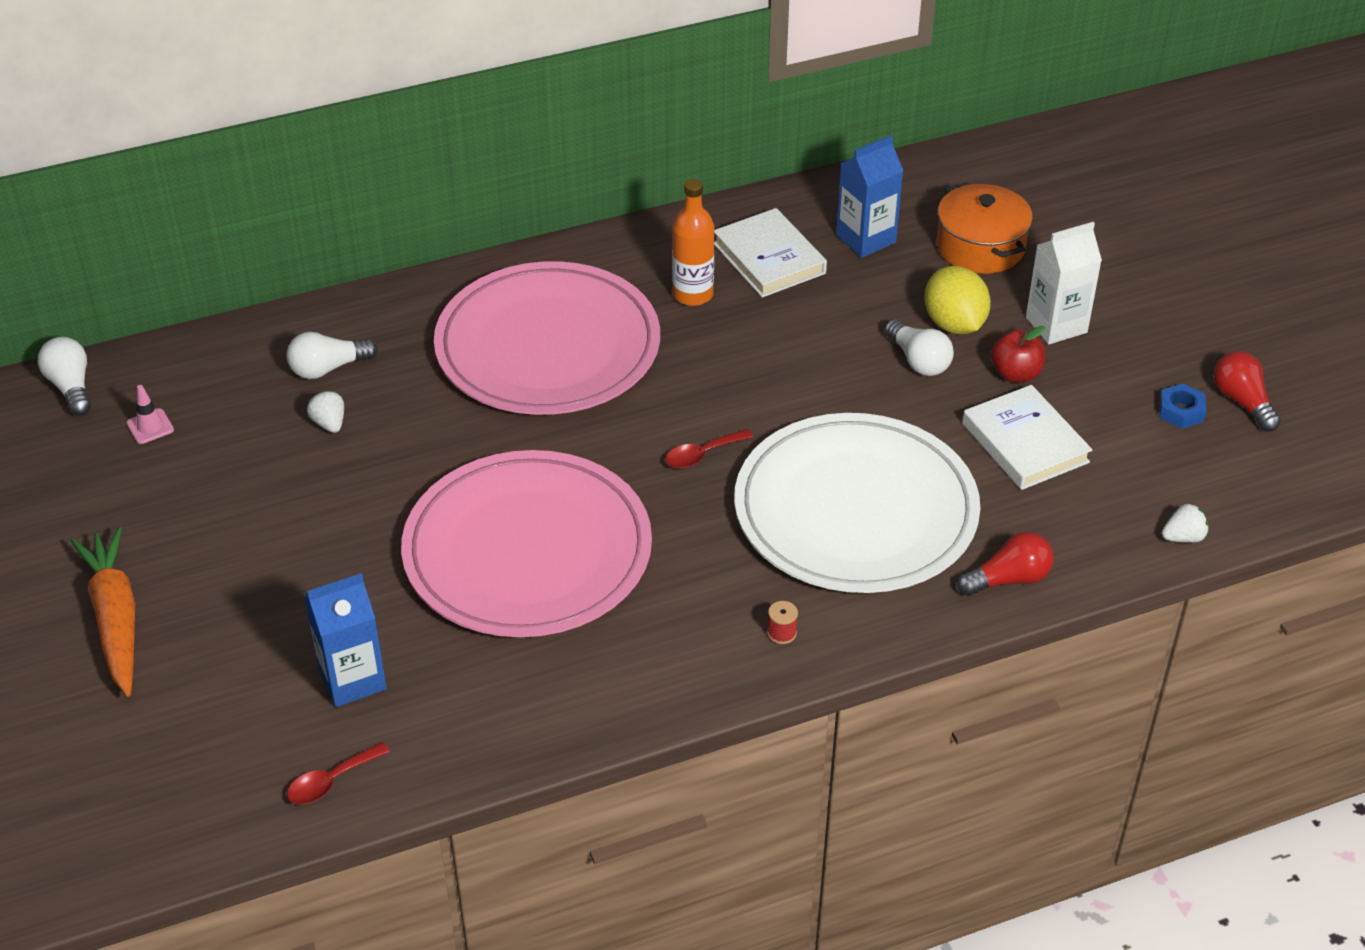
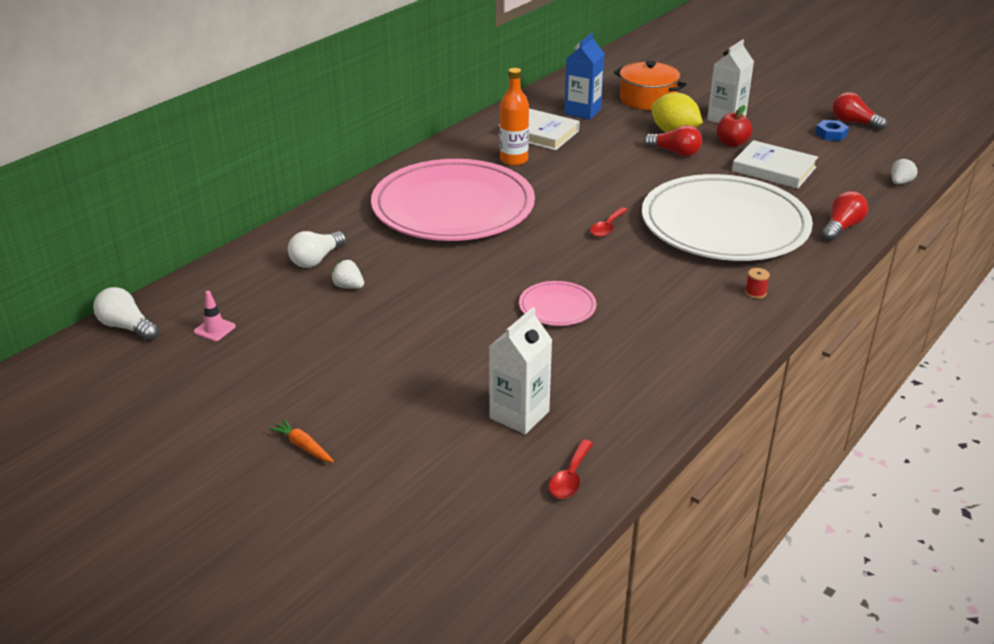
camera: 30 degrees left, 10 degrees down
(115, 619) = (303, 446): orange carrot -> orange carrot, size x0.45
(352, 679) = (519, 414): blue carton -> white carton
(527, 551) = (557, 307): pink plate -> pink plate, size x0.41
(918, 361) = (675, 152): white light bulb -> red light bulb

